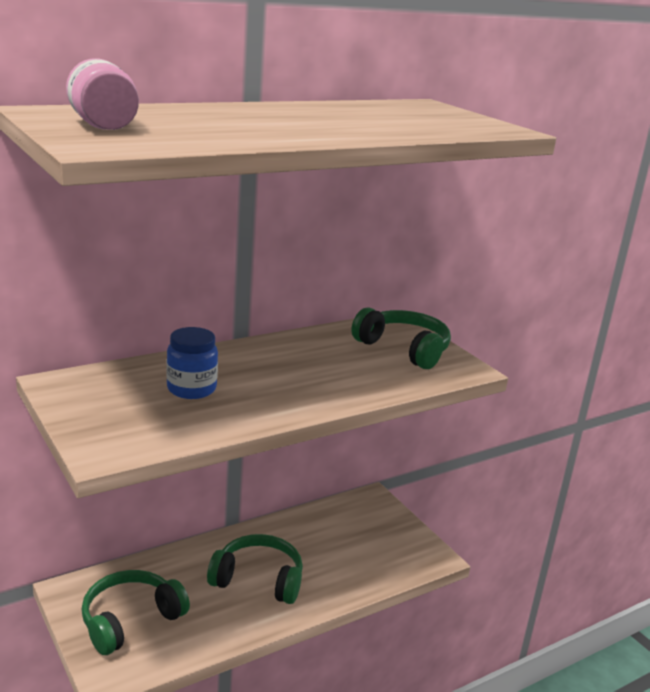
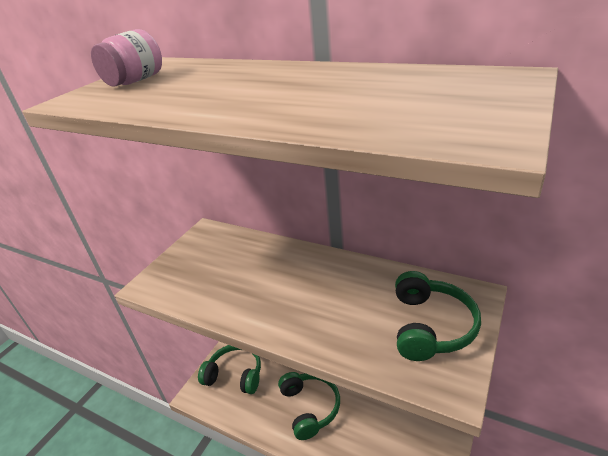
camera: 65 degrees right, 10 degrees up
(191, 389) = (244, 271): blue jar -> none

